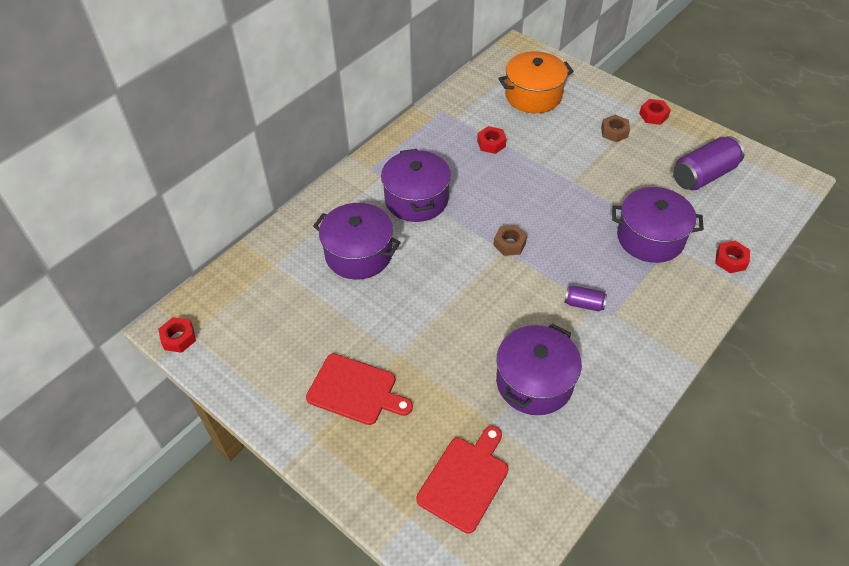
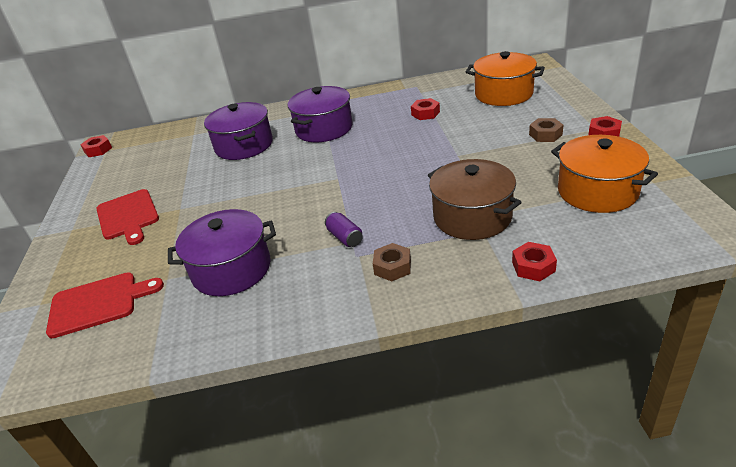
camera: 45 degrees right, 15 degrees down
(509, 244) = (347, 176): brown nut -> brown nut (392, 267)
(650, 238) = (472, 217): purple pot -> brown pot
(703, 175) = (597, 191): purple can -> orange pot

